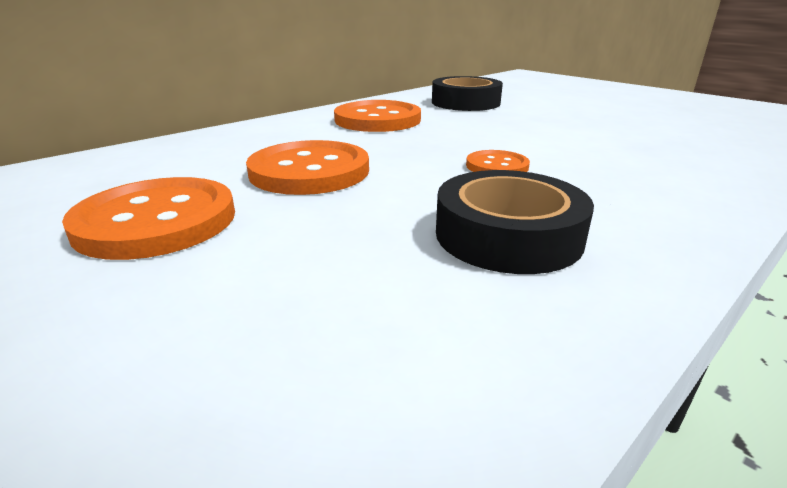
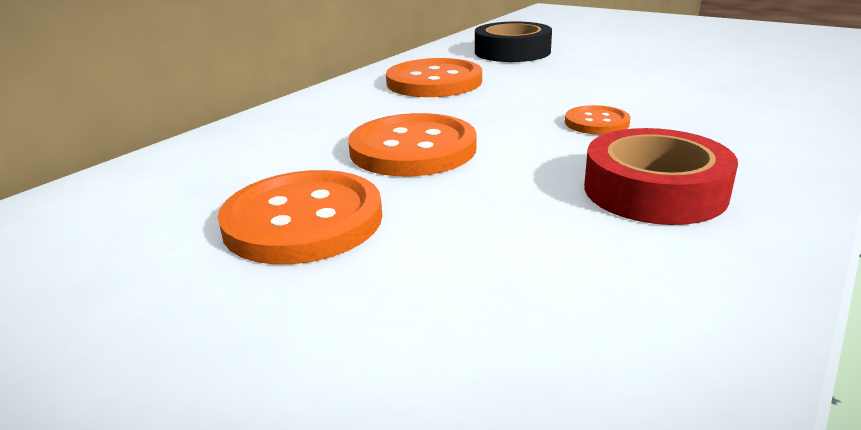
camera: 10 degrees left, 0 degrees up
(508, 235) = (654, 190): black tape -> red tape

